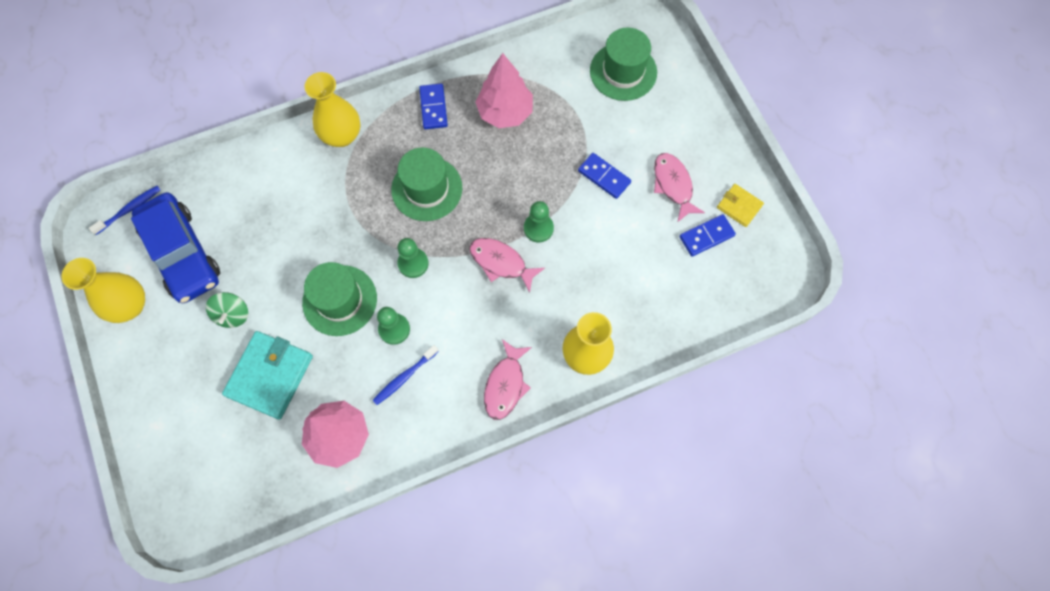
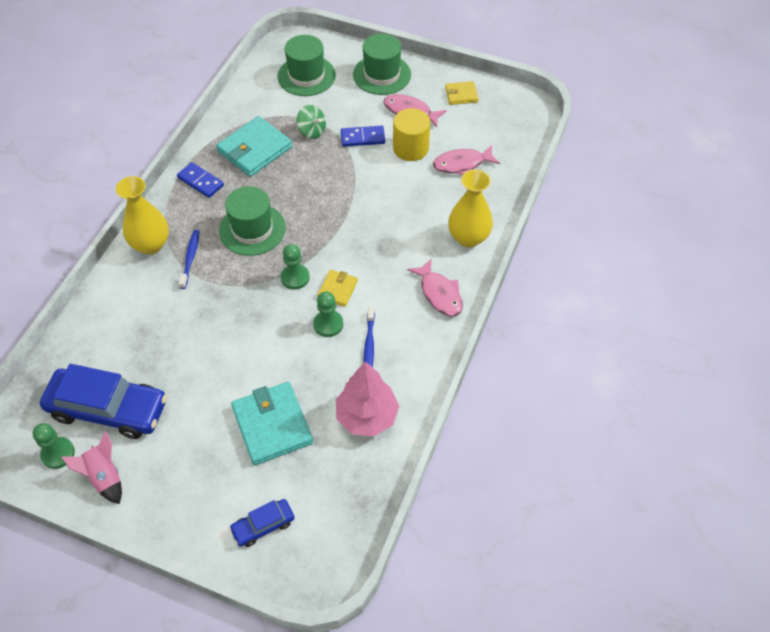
camera: 45 degrees left, 15 degrees down
(129, 209) = (27, 417): blue toothbrush -> blue toothbrush (190, 258)
(130, 306) = (104, 477): yellow vase -> pink rocket
(185, 449) = (263, 525): none -> blue car
(232, 314) = (197, 413): green spinning top -> green spinning top (312, 131)
(340, 300) = (269, 339): green hat -> green hat (382, 74)
(433, 304) = (337, 289): none -> yellow wallet
(501, 263) = (354, 231): pink fish -> pink fish (462, 164)
(505, 112) = (255, 149): pink tree -> turquoise wallet
(538, 228) = (355, 195): green pawn -> green pawn (58, 453)
(633, 223) = (410, 148): none -> yellow cylinder
(706, 236) = (461, 123): blue domino -> none

